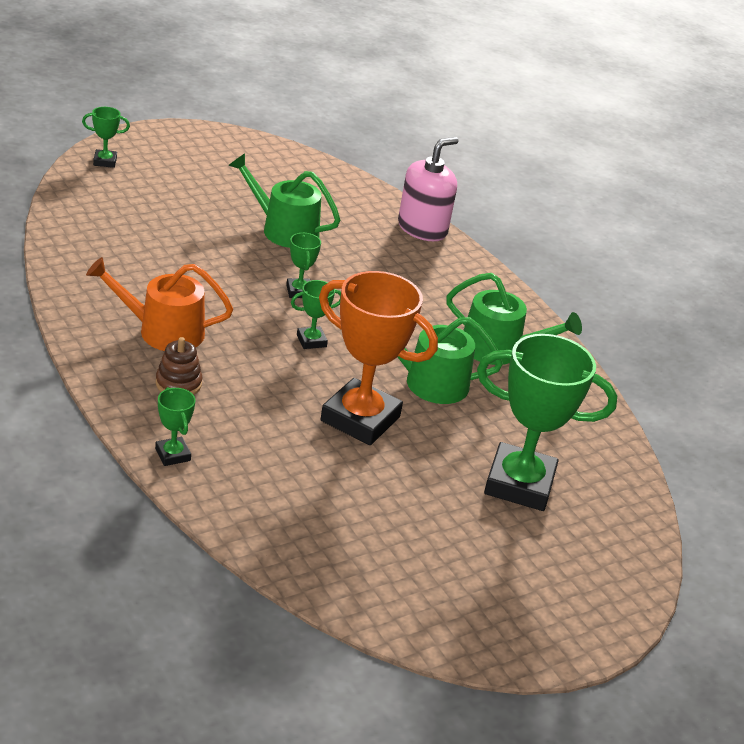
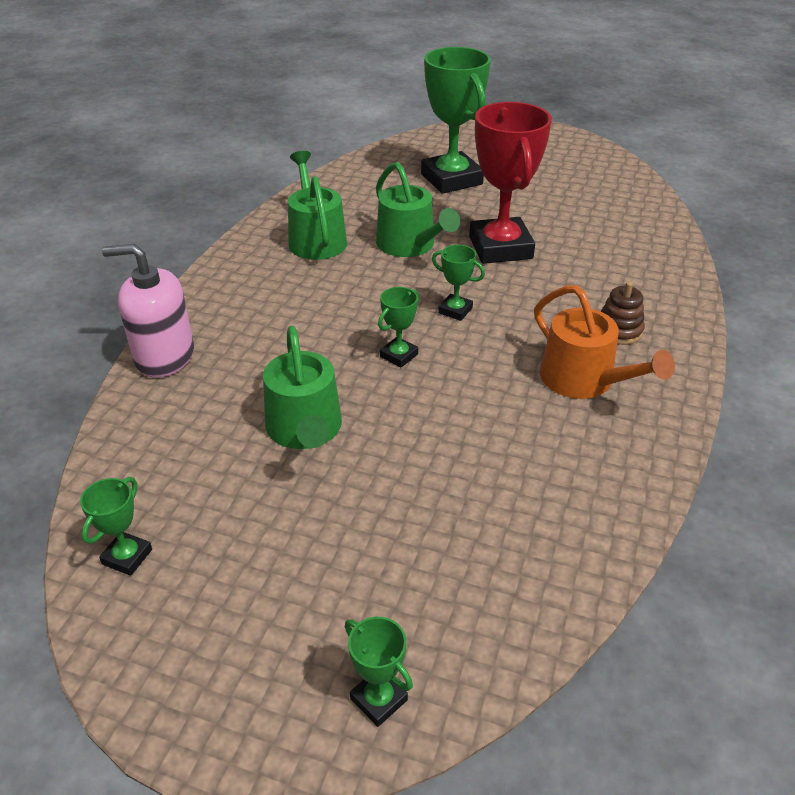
camera: 125 degrees left, 5 degrees up
(172, 455) = (676, 287): green trophy -> green trophy (127, 557)
(360, 419) = (500, 247): orange trophy -> red trophy

